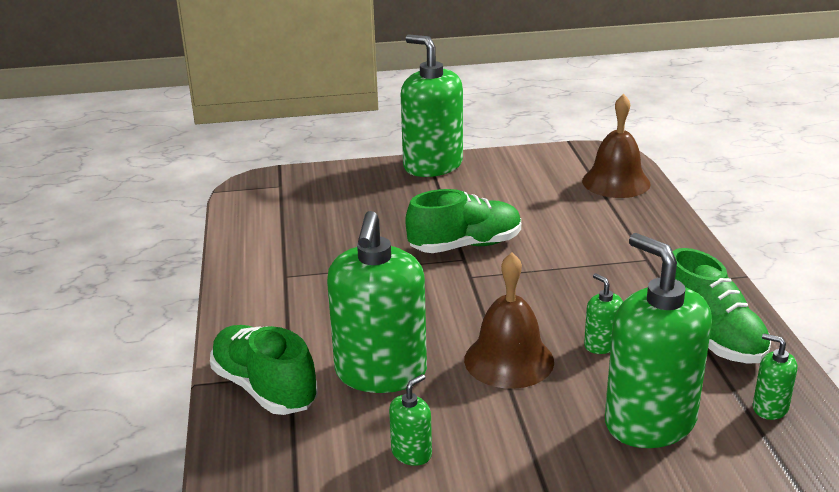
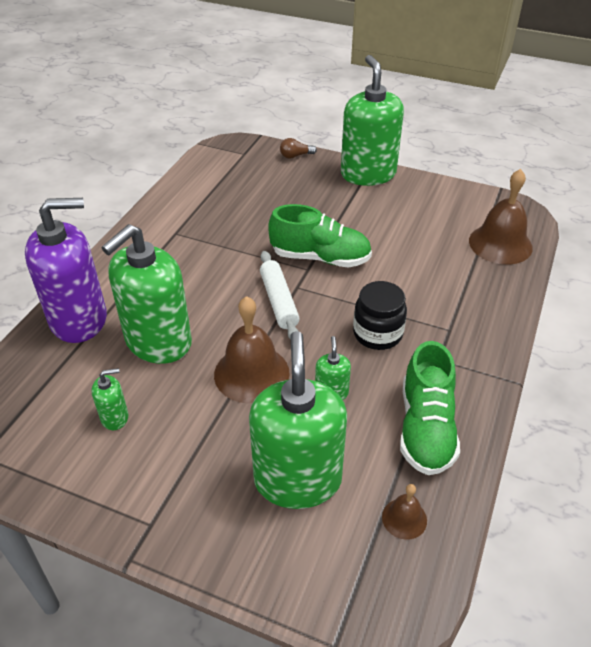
camera: 30 degrees right, 15 degrees up
(265, 388) = (79, 319): green shoe -> purple soap dispenser
(340, 172) = (295, 156): none -> brown light bulb
(466, 294) = (278, 301): none -> white rolling pin
(589, 285) = (377, 334): none -> black jar
(770, 408) = (404, 518): green soap dispenser -> brown bell

